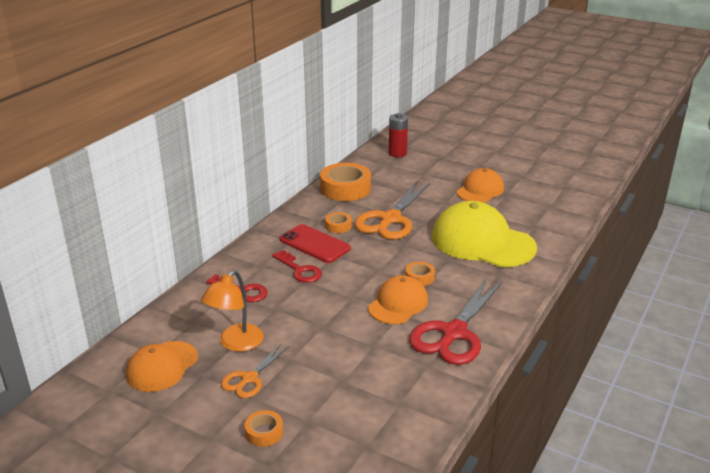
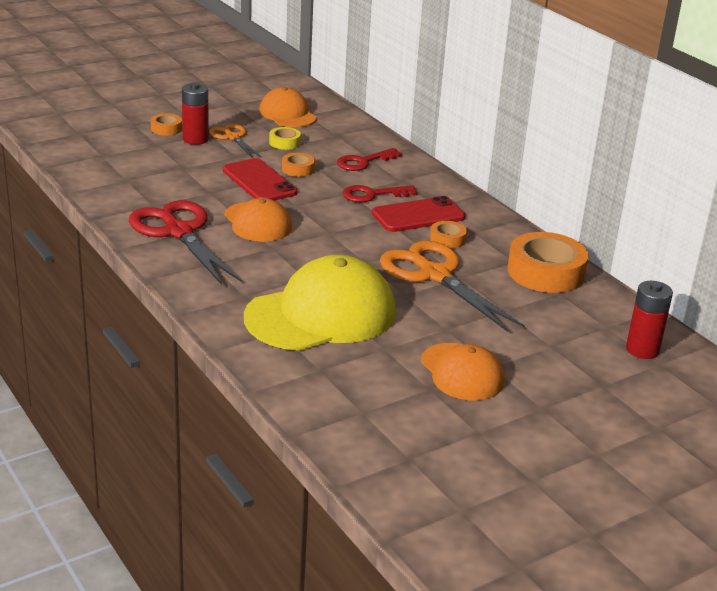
camera: 115 degrees right, 0 degrees up
(235, 343) = (284, 142): orange lamp -> yellow tape
(274, 400) = (195, 139): none -> red battery
(329, 328) = (259, 181): none -> red phone
(419, 277) = (290, 249): orange tape -> orange tape (298, 169)

